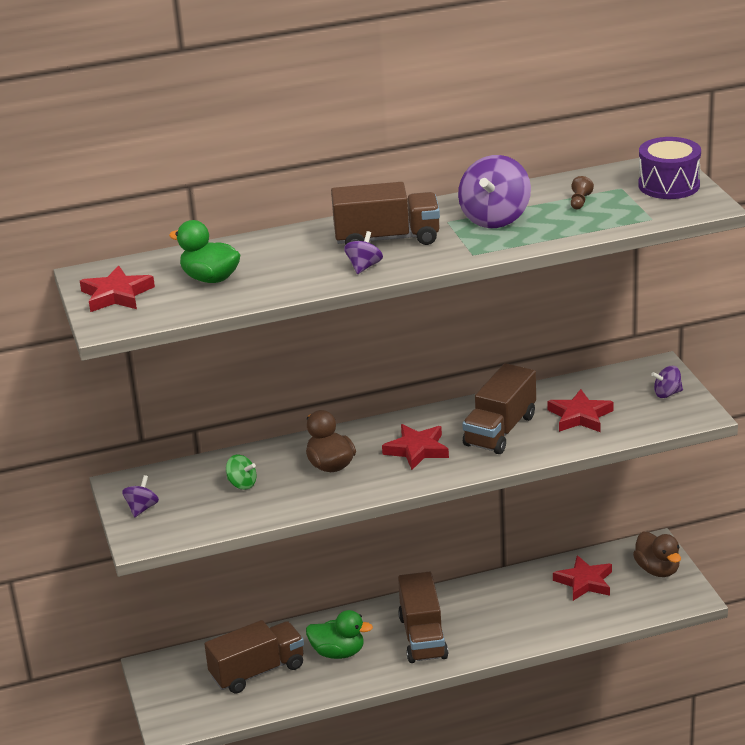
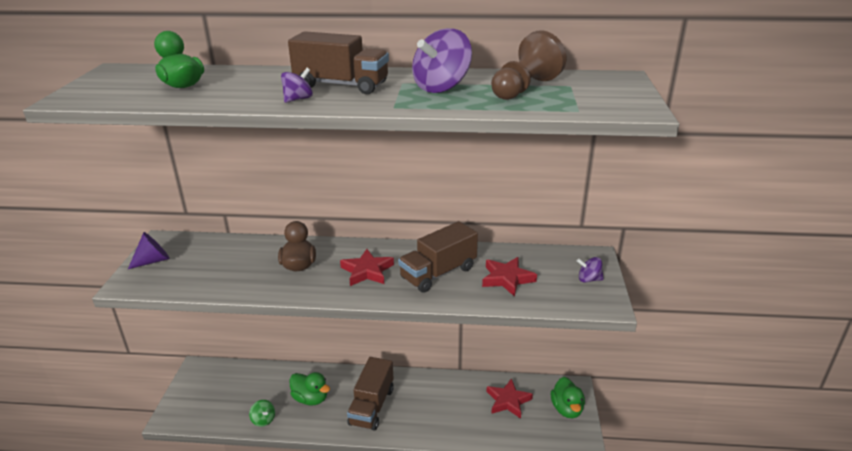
camera: 20 degrees right, 0 degrees up
(116, 295) = (107, 83): red star -> none
(142, 508) = (153, 261): purple spinning top -> purple cone
(242, 484) = (230, 262): green spinning top -> green spinning top (263, 420)
(257, 671) = (252, 394): brown truck -> none
(580, 201) = (524, 88): brown pawn -> brown pawn, size x2.49
(657, 570) = (567, 409): brown duck -> green duck
(669, 185) = (614, 90): purple drum -> none

